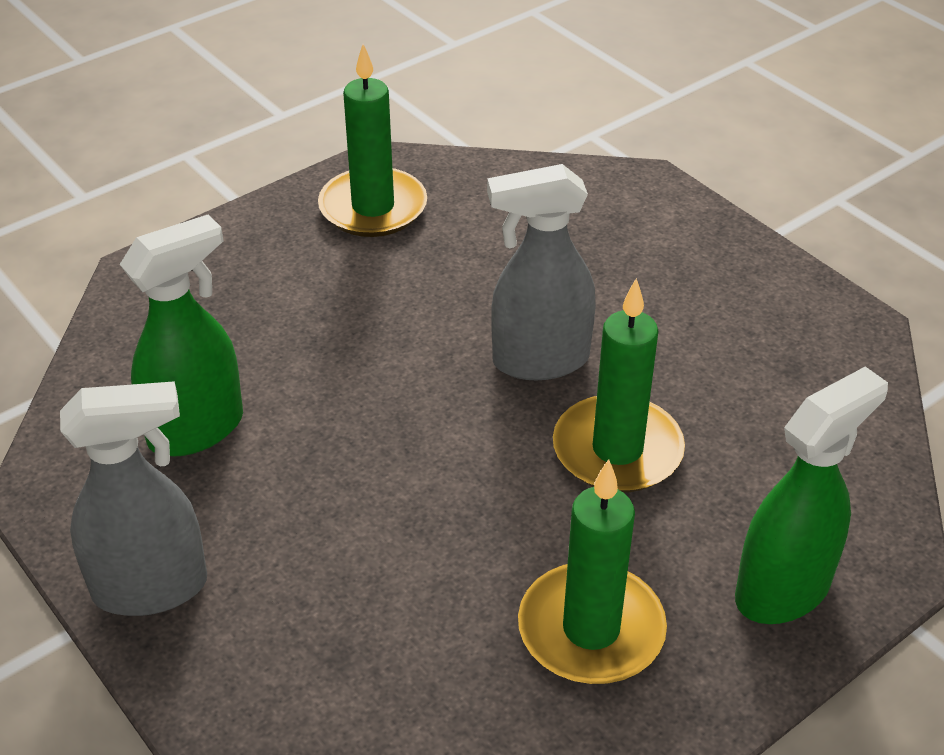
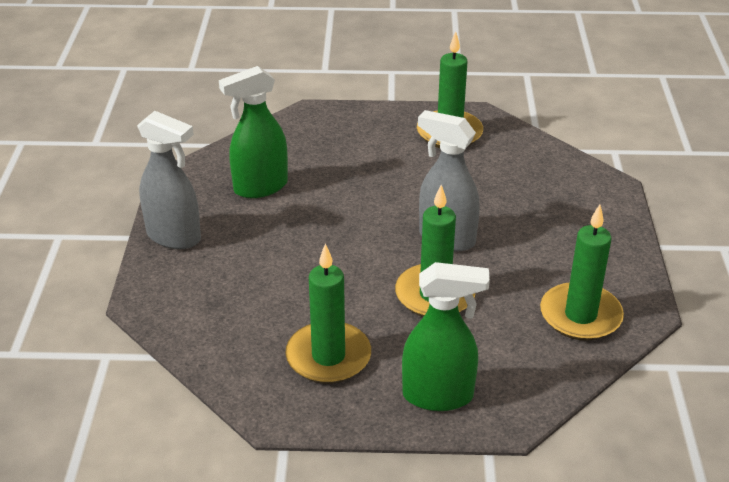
camera: 40 degrees right, 5 degrees down
(197, 429) = (260, 187): green spray bottle -> green spray bottle turned 150 degrees clockwise
(806, 373) = (580, 315): none -> green candle

